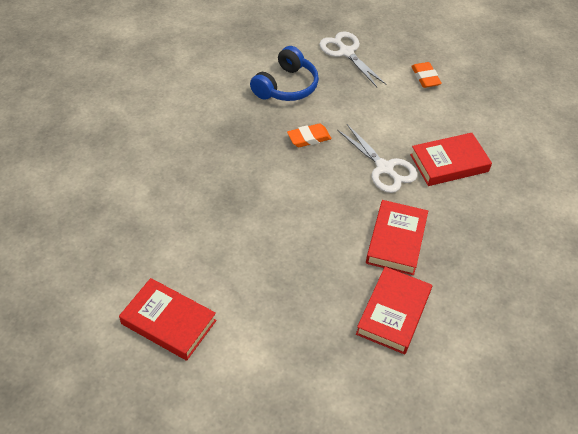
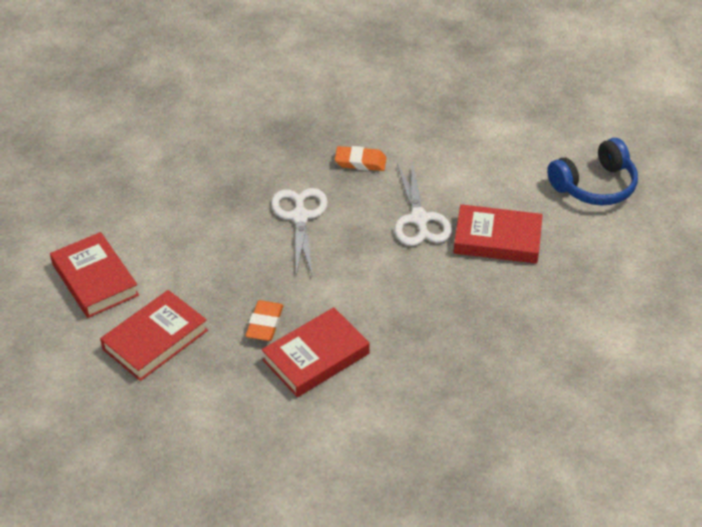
camera: 30 degrees right, 5 degrees down
(286, 86) = (377, 103): blue headphones -> blue headphones (594, 186)
(346, 52) = (473, 88): white scissors -> white scissors (300, 217)
(396, 240) = (374, 292): red book -> red book (155, 340)
(425, 77) = (545, 143): orange eraser -> orange eraser (265, 324)

